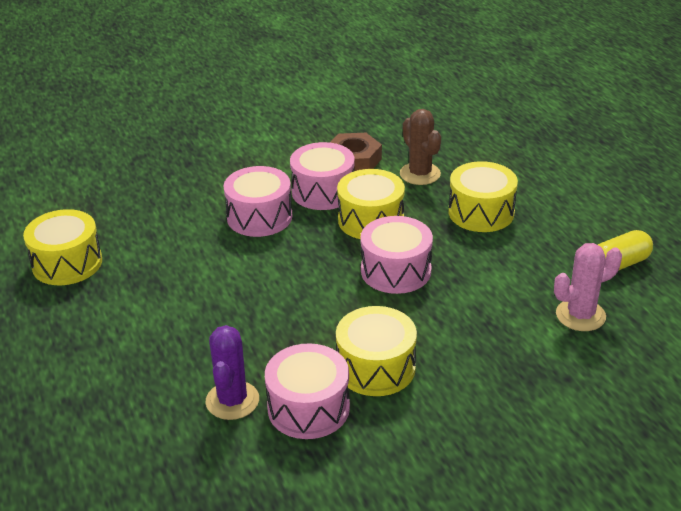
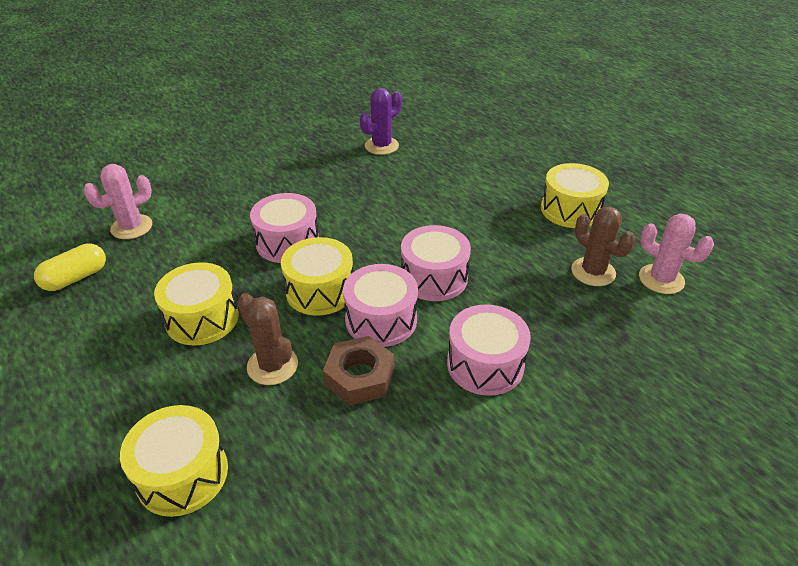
camera: 165 degrees right, 5 degrees up
(58, 189) = (661, 279): none -> pink cactus
(110, 202) = (593, 272): none -> brown cactus
(232, 400) = (381, 146): purple cactus -> purple cactus turned 60 degrees clockwise
(308, 408) = (332, 148): pink drum -> pink drum (485, 364)
(376, 367) = (293, 173): yellow drum -> yellow drum (182, 474)

